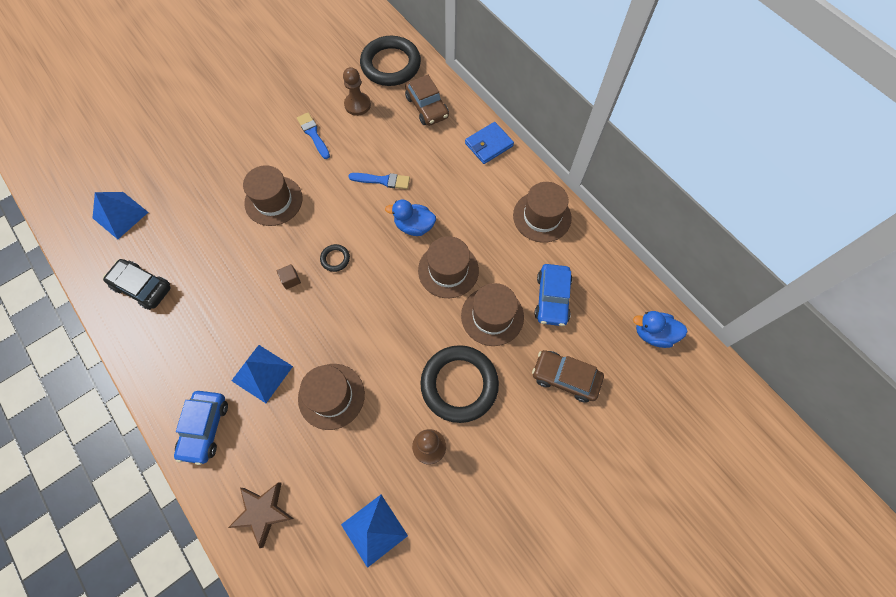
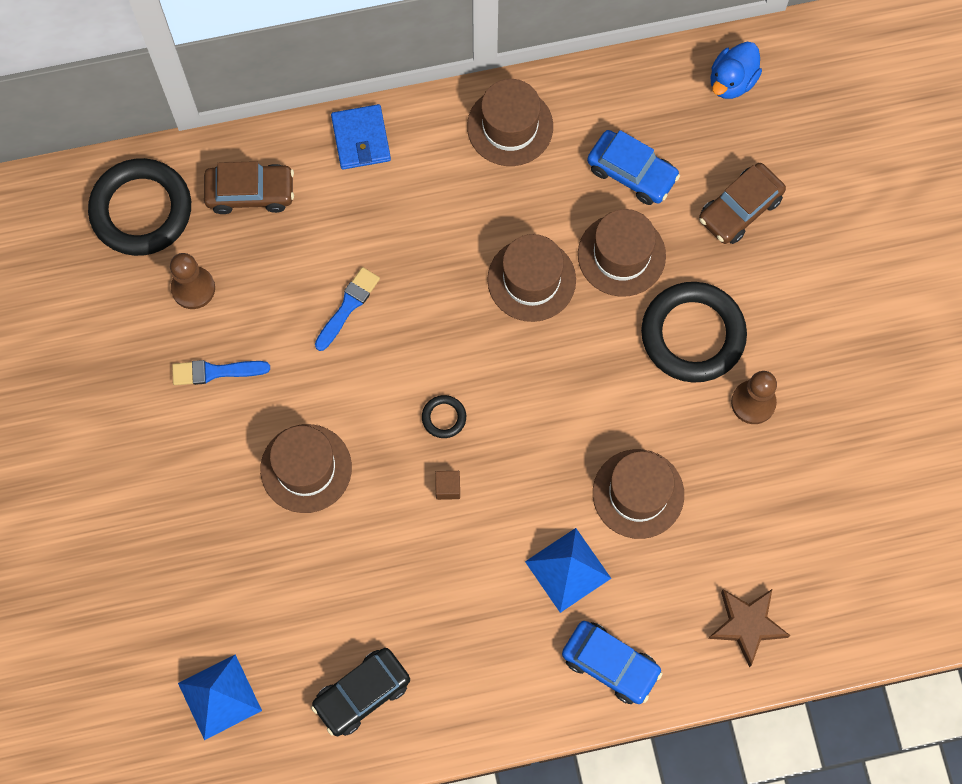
camera: 65 degrees left, 5 degrees up
(374, 530) = (821, 504): blue pyramid -> none
(414, 226) = (443, 295): blue duck -> none

